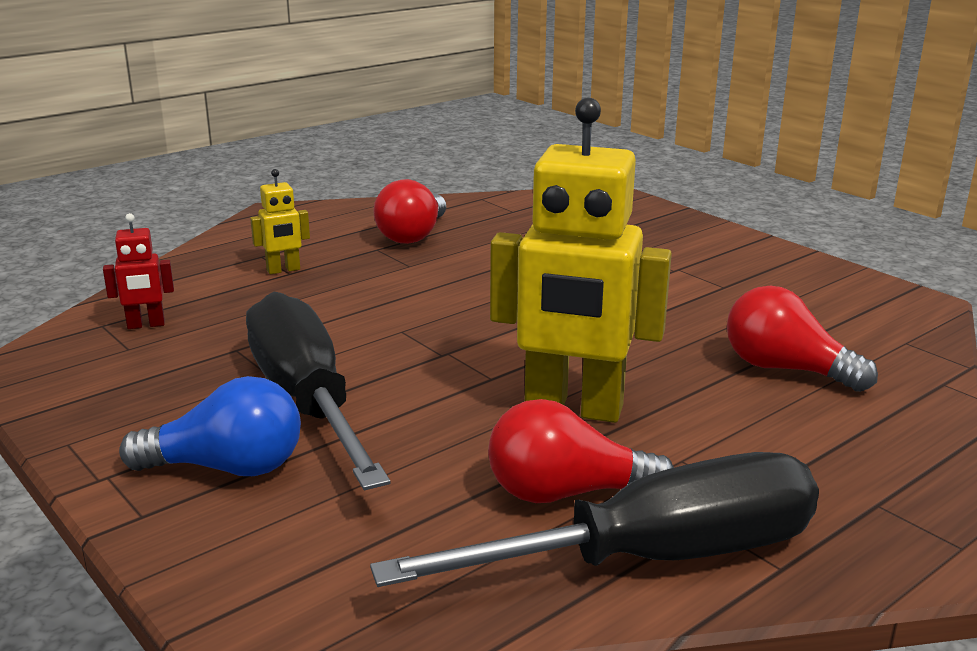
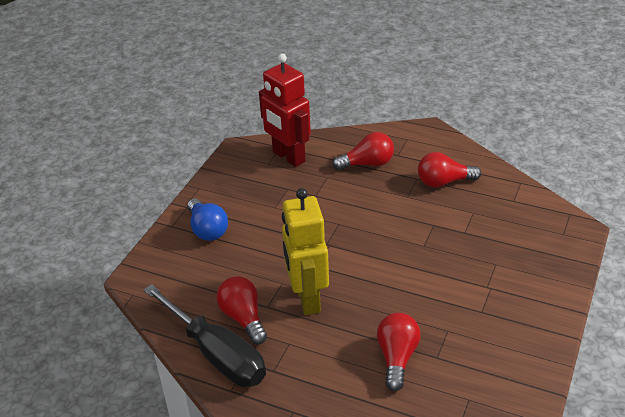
camera: 65 degrees right, 15 degrees up
(146, 325) = (288, 157): red robot -> red robot, size x2.29
(283, 270) = (367, 164): yellow robot -> red light bulb
(307, 401) = (262, 226): black screwdriver -> none

